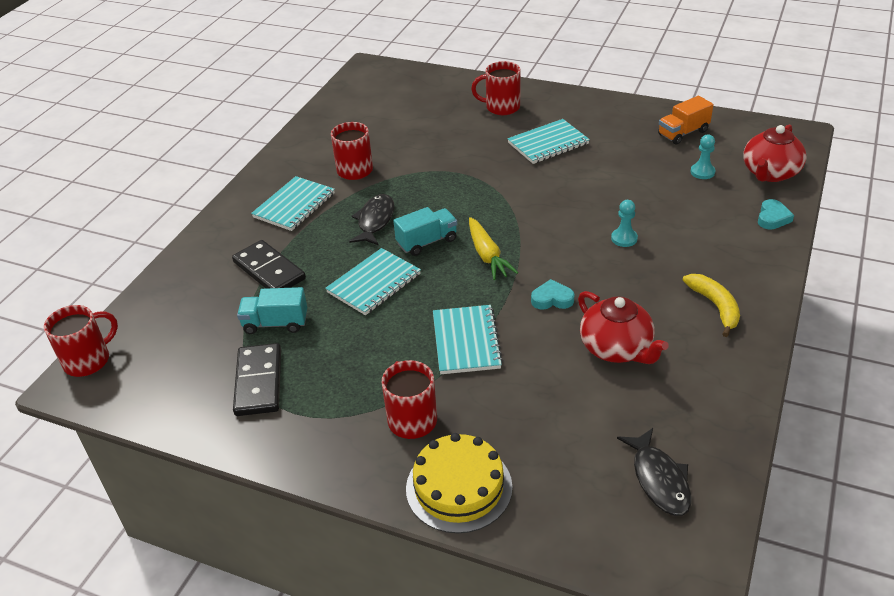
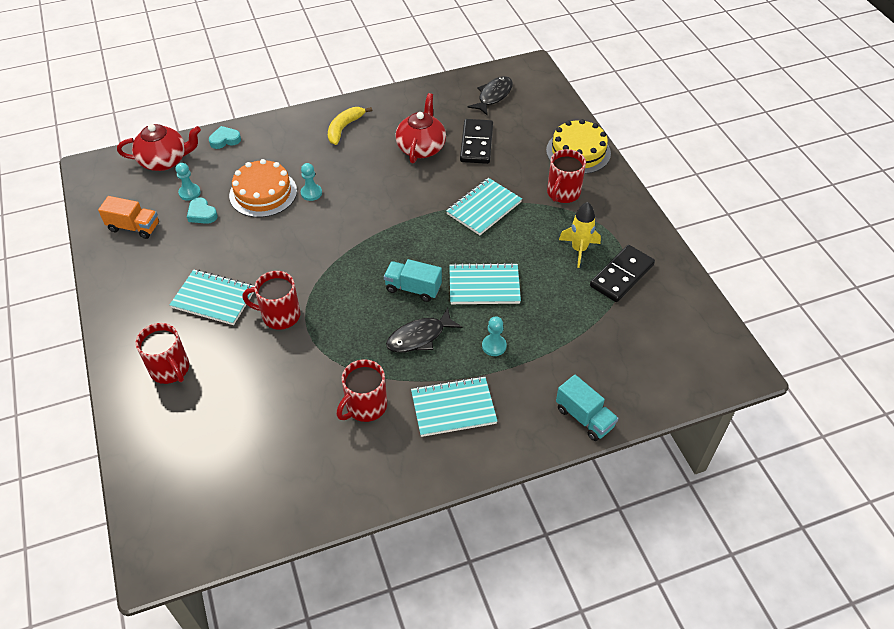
camera: 135 degrees left, 10 degrees up
(88, 360) = (719, 380): red mug -> red mug (279, 315)
(269, 270) = (536, 356): black domino -> black domino (476, 143)
(275, 323) = (574, 308): turquoise truck -> turquoise truck (584, 417)
(311, 253) = (494, 346): none -> turquoise pawn
(326, 374) = (579, 250): none -> yellow rocket
(487, 255) = (395, 248): yellow carrot -> none
(552, 299) = (407, 193): turquoise heart -> turquoise heart (202, 214)
(656, 211) = (263, 193): none -> orange cake

